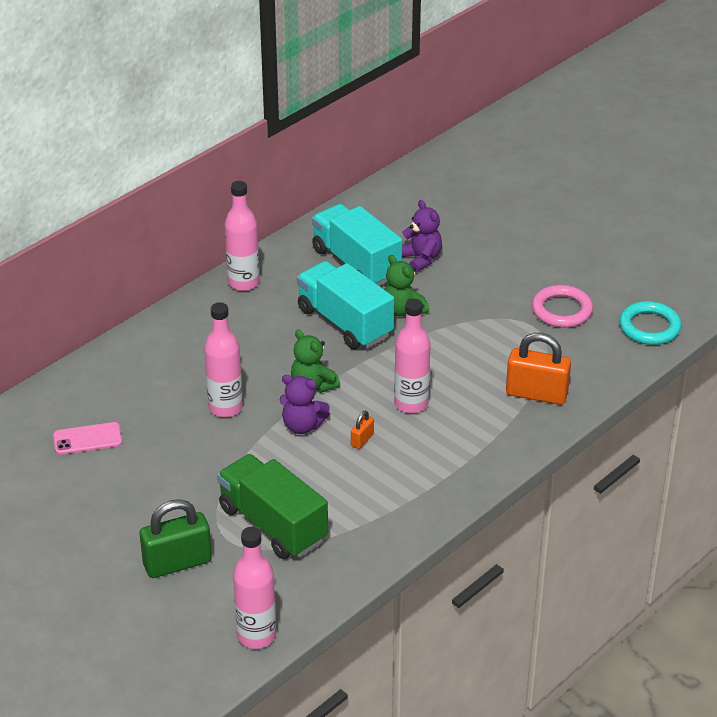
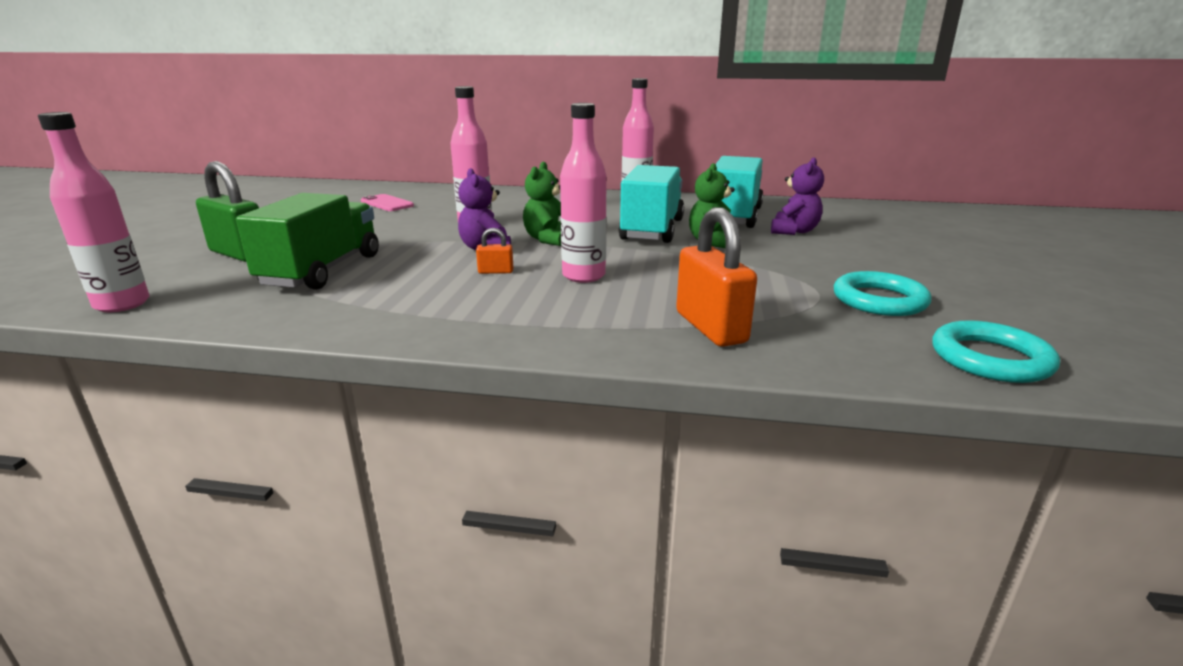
camera: 55 degrees right, 15 degrees down
(561, 310) = (879, 300): pink ring -> turquoise ring

